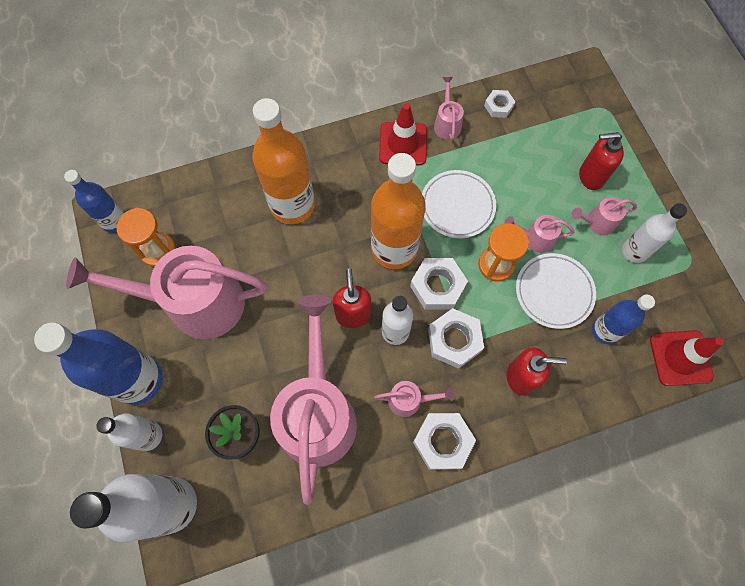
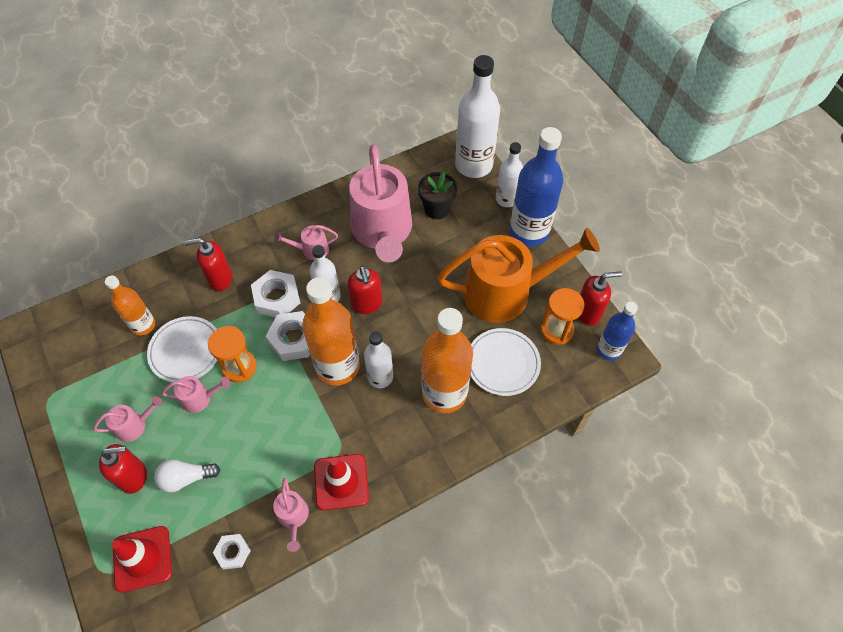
camera: 170 degrees right, 10 degrees down
(117, 264) = (588, 312): none -> red soap dispenser
(195, 303) = (506, 292): pink watering can -> orange watering can
(443, 442) = (283, 227): white nut -> none
(457, 206) = (278, 419): white plate -> white plate (503, 363)
(542, 168) = (186, 478): none -> white light bulb
(605, 331) = (143, 325): blue bottle -> orange bottle
(634, 251) = (102, 401): white bottle -> white bottle (380, 377)
(680, 358) = (80, 313): red traffic cone -> red traffic cone (142, 558)

